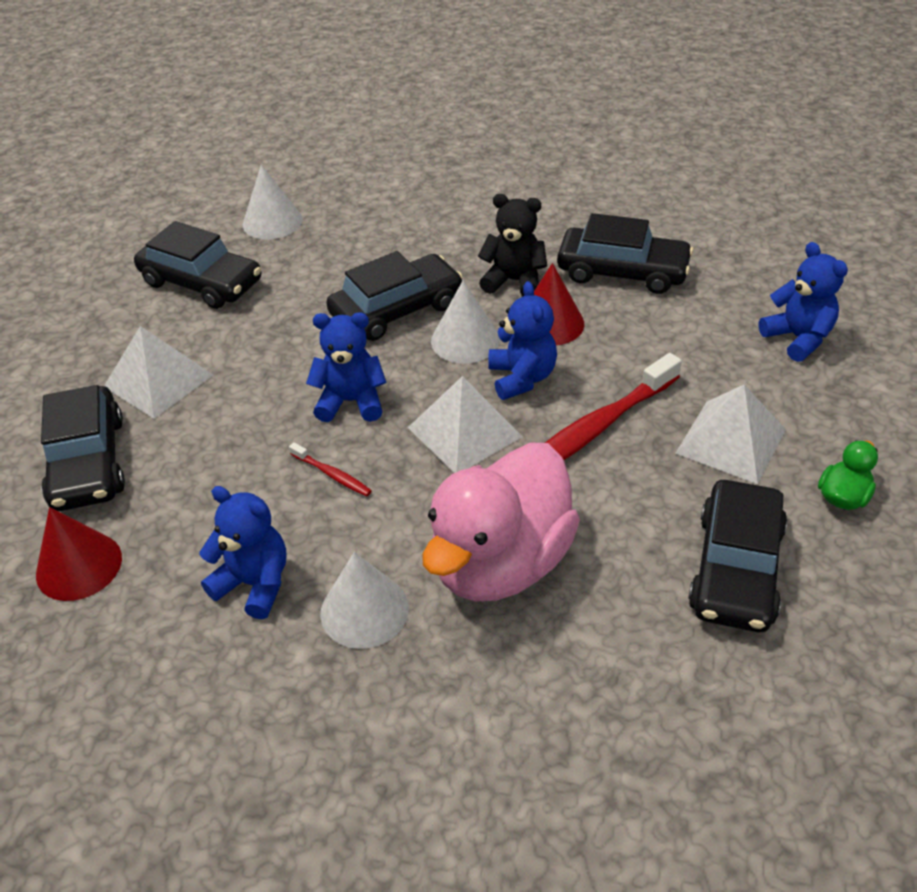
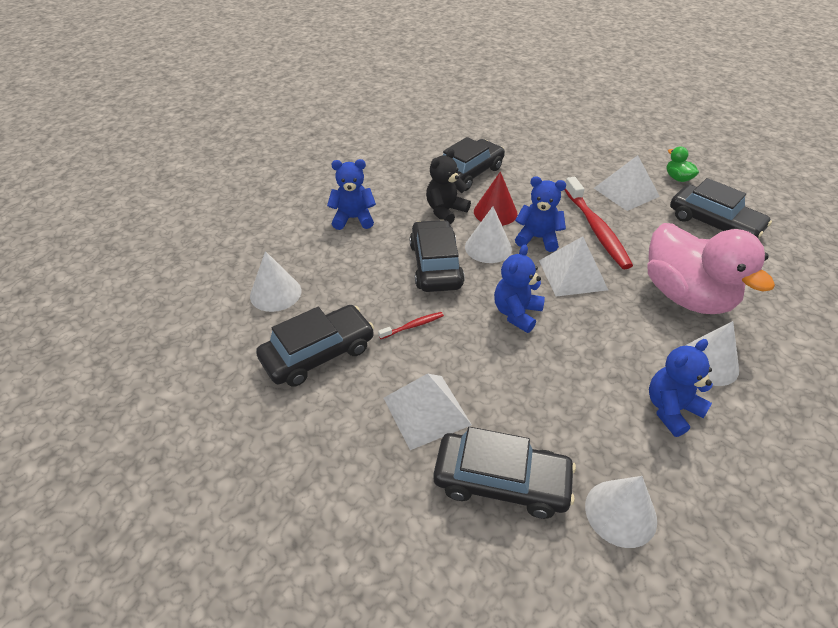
camera: 65 degrees left, 0 degrees up
(79, 566) = (620, 513): red cone -> white cone
(332, 474) = (583, 342): red toothbrush -> red toothbrush (413, 326)
(798, 338) = (562, 146): blue teddy bear -> blue teddy bear (353, 219)

